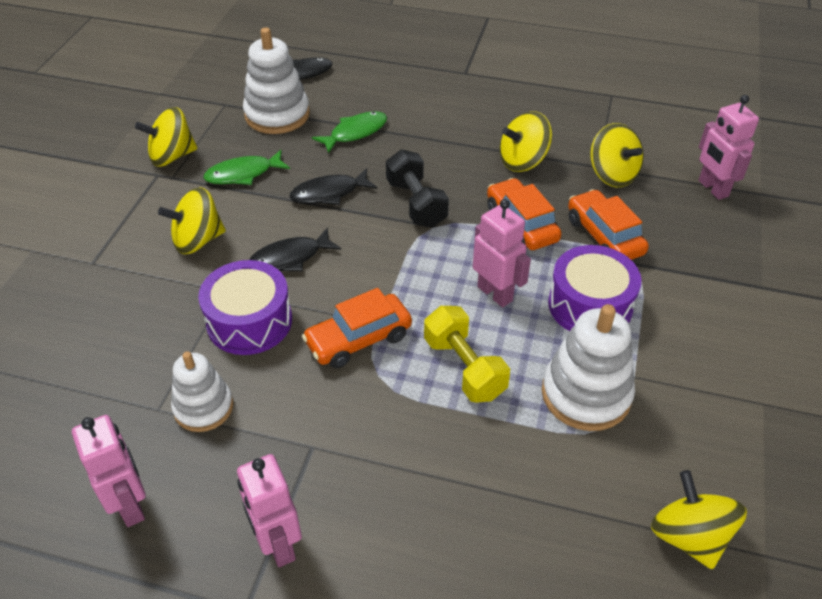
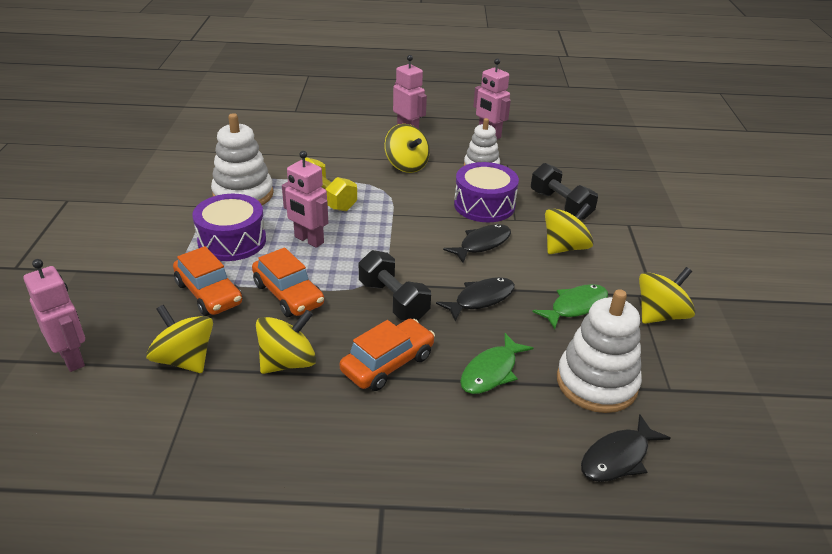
camera: 165 degrees right, 10 degrees down
(147, 307) = (560, 205): none -> black dumbbell
(358, 339) = (403, 204): orange car -> orange car (388, 363)
(689, 536) = (195, 150): yellow spinning top -> yellow spinning top (406, 165)

